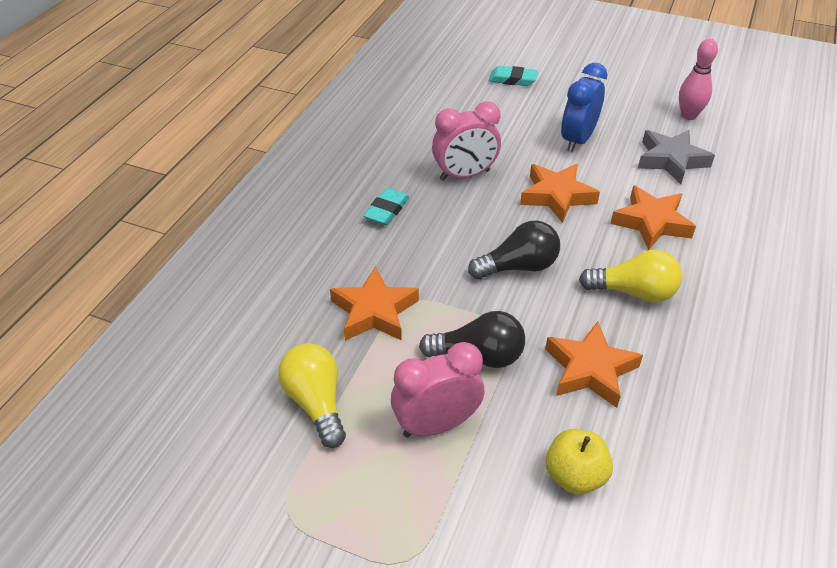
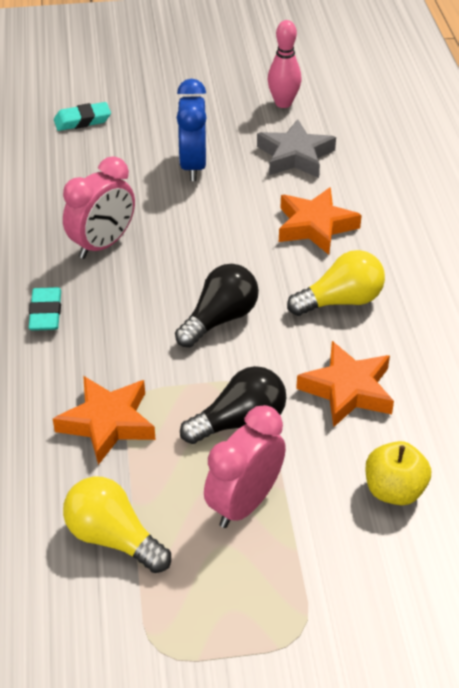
camera: 30 degrees left, 0 degrees up
(557, 196) = (210, 232): orange star -> none

